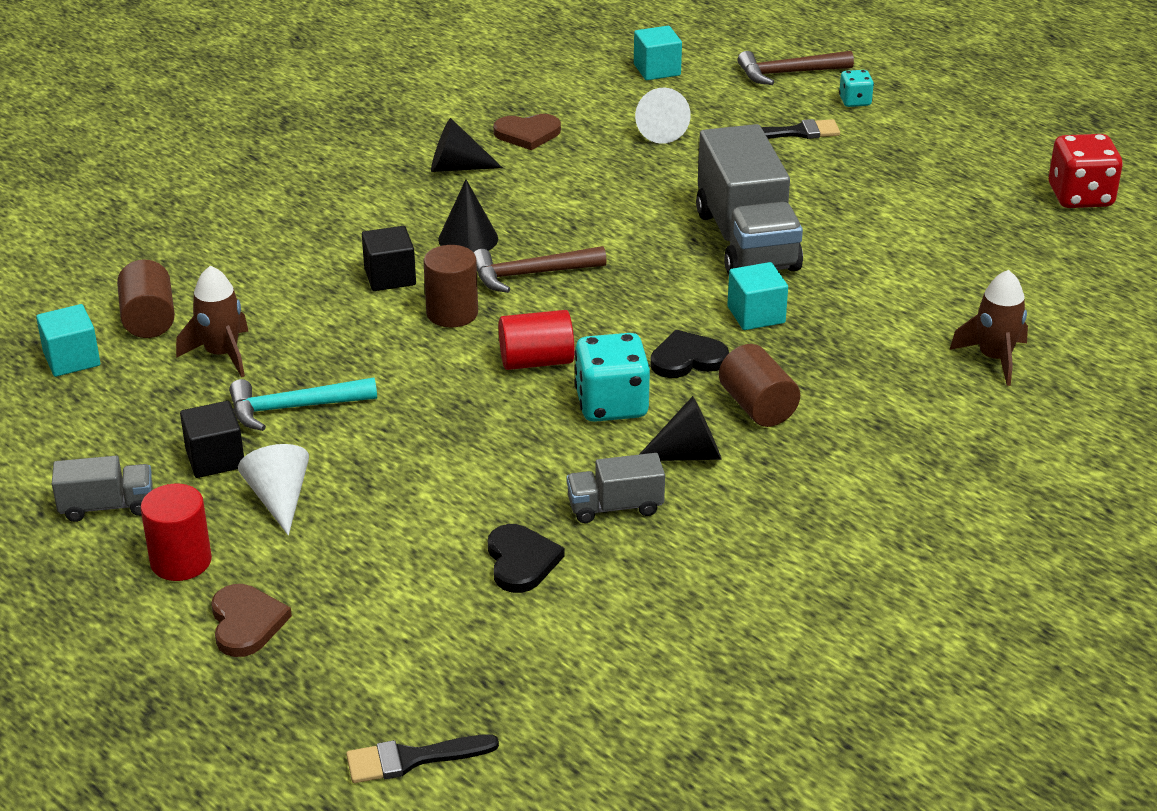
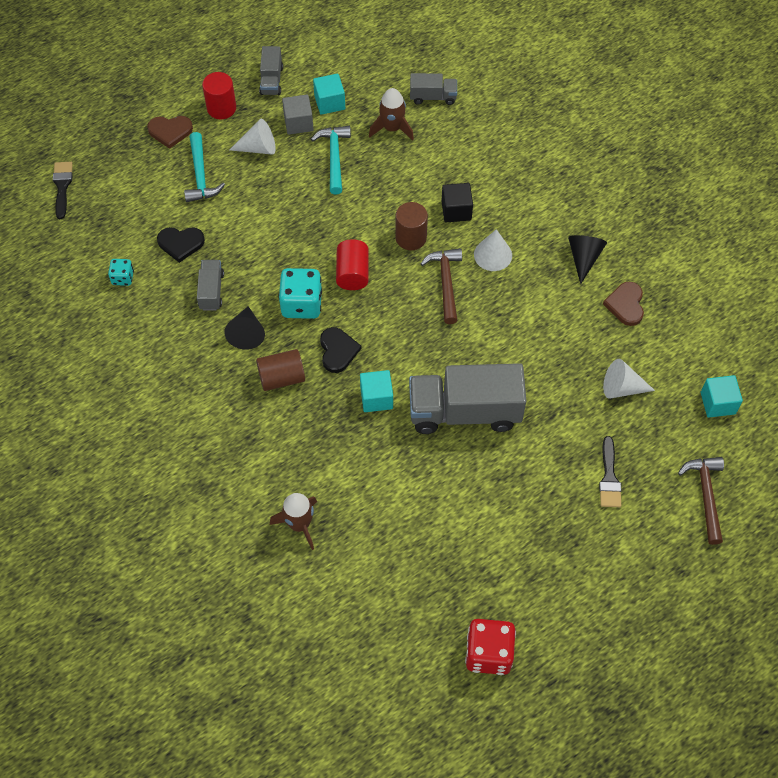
camera: 100 degrees right, 25 degrees up
(72, 359) = (401, 65): turquoise cube -> turquoise cube (329, 102)
(149, 320) = (433, 97): brown cylinder -> grey truck
(215, 459) = (298, 123): black cube -> grey cube
(355, 562) = (200, 175): none -> turquoise hammer
(468, 239) = (493, 255): black cone -> white cone
(855, 101) = (655, 532): turquoise dice -> turquoise dice (123, 278)

